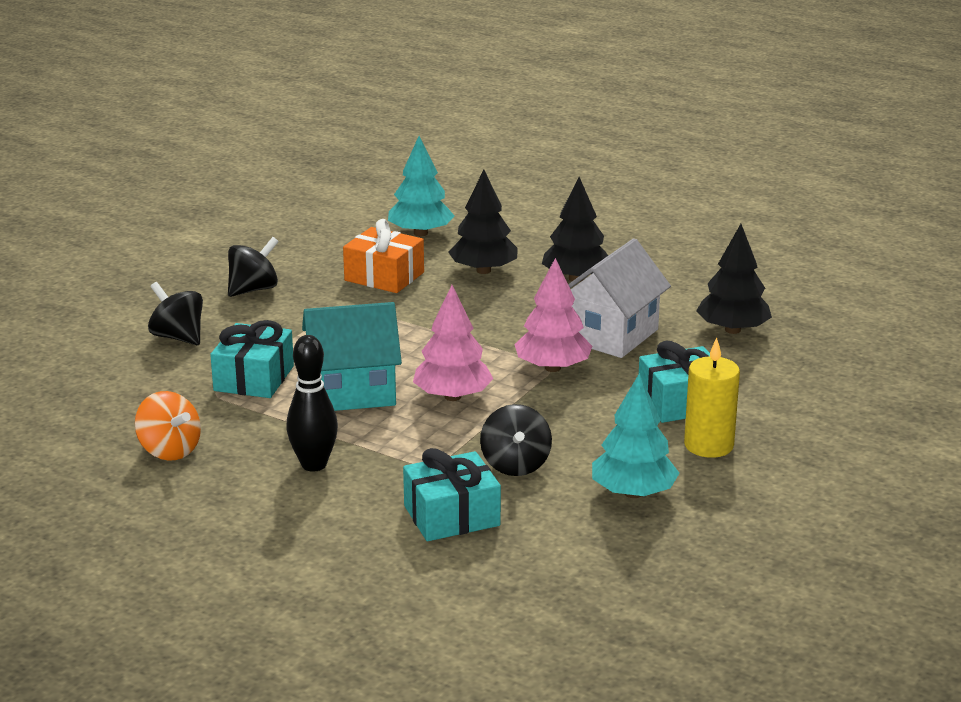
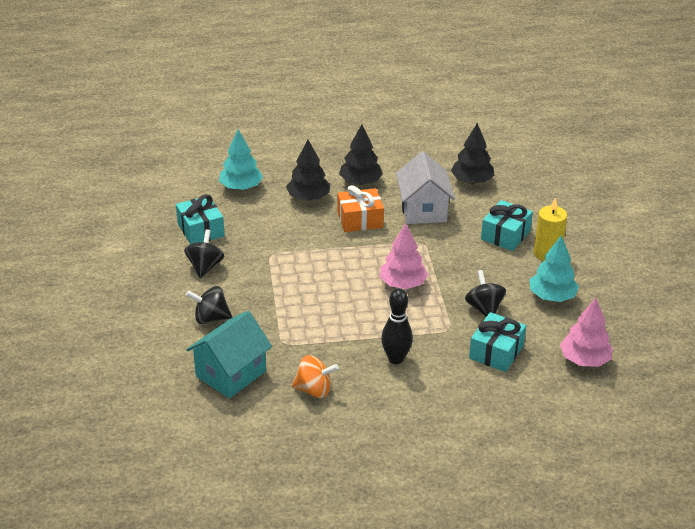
camera: 40 degrees left, 10 degrees up
(254, 378) = (291, 323): turquoise gift -> turquoise gift (201, 230)
(353, 391) = (351, 306): turquoise house -> turquoise house (231, 374)
(384, 276) = (263, 225): orange gift -> orange gift (360, 220)
(515, 465) = (484, 308): black spinning top -> black spinning top turned 150 degrees counterclockwise
(552, 368) = (424, 243): pink tree -> pink tree (584, 360)

